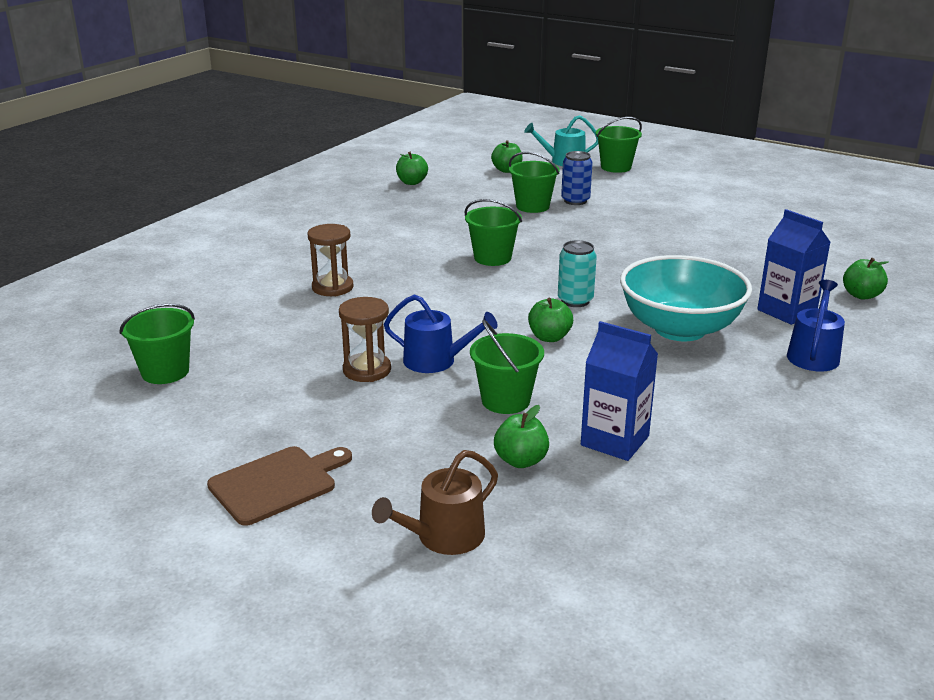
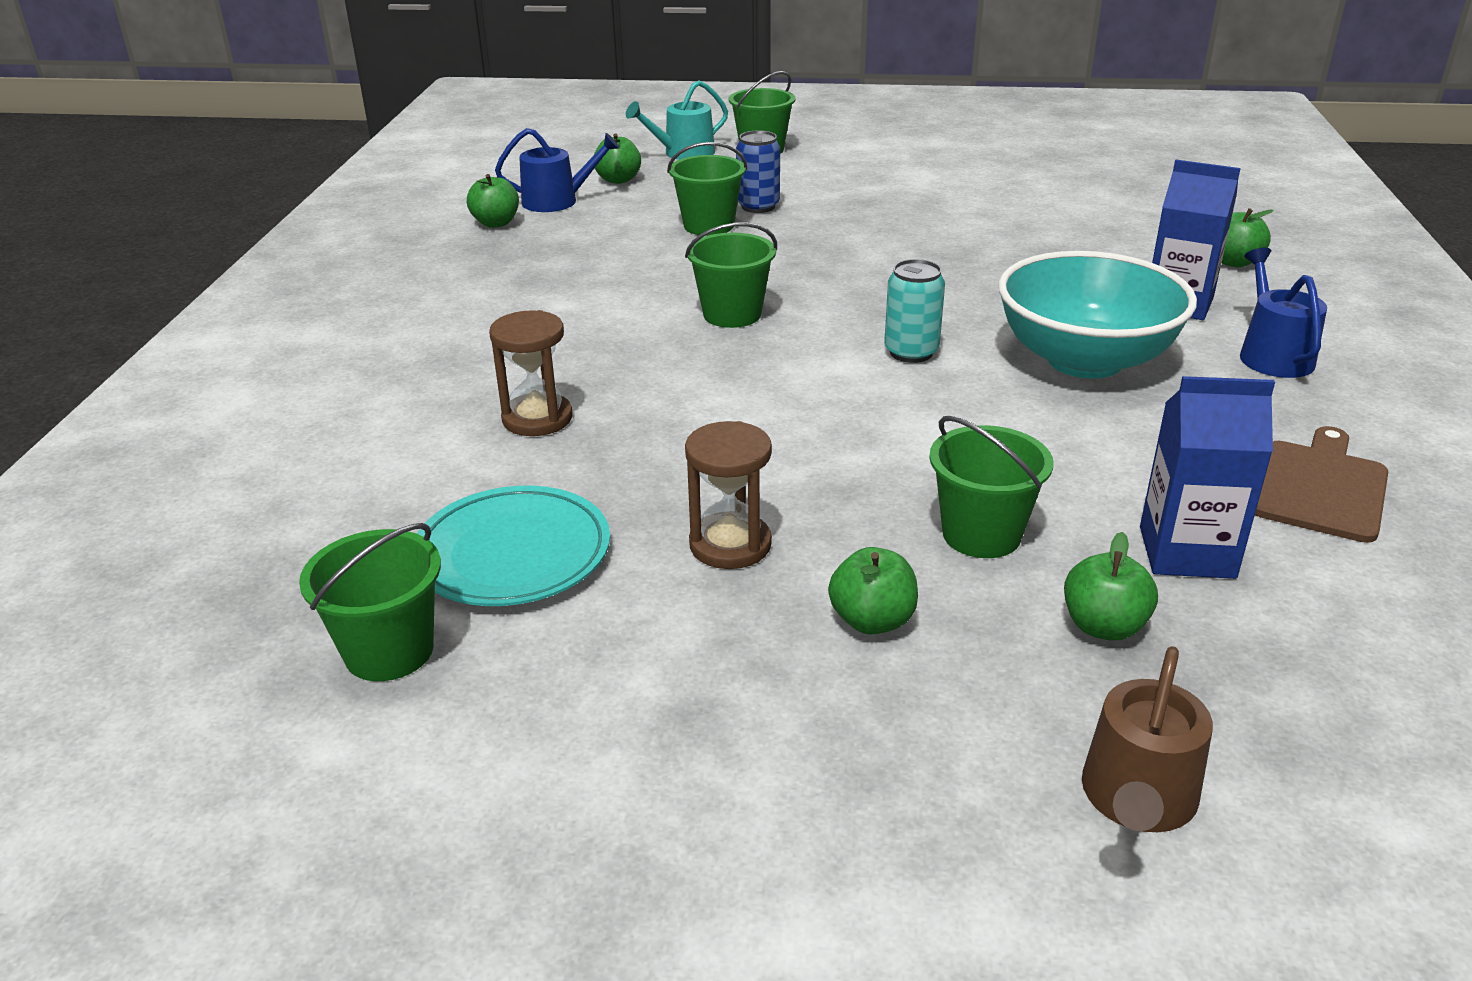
camera: 25 degrees left, 5 degrees up
(258, 346) = (512, 554): none -> turquoise plate
(277, 484) = (791, 801): brown cutting board -> brown cutting board (1320, 487)
(436, 361) = (818, 499): blue watering can -> blue watering can (557, 201)
(549, 337) = (935, 417): green apple -> green apple (872, 621)

